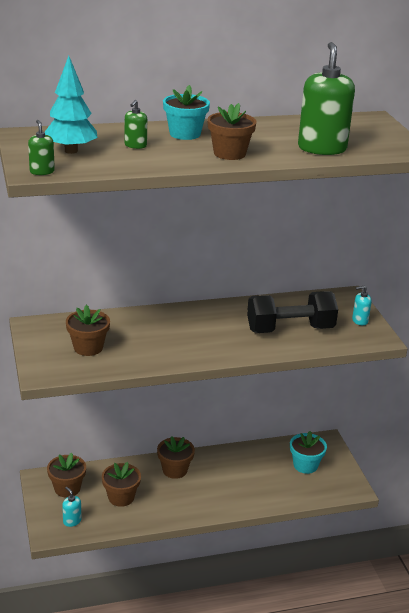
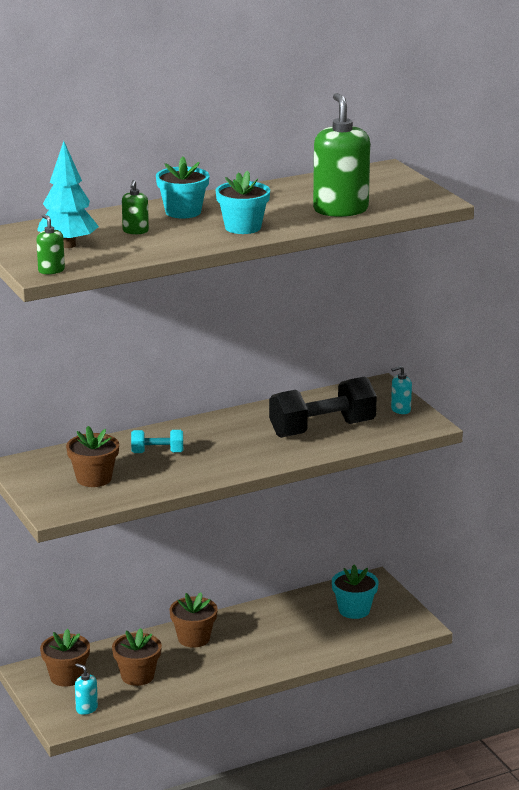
camera: 10 degrees left, 5 degrees down
(149, 331) = (157, 452): none -> turquoise dumbbell
(229, 153) = (243, 227): brown flower pot -> turquoise flower pot

